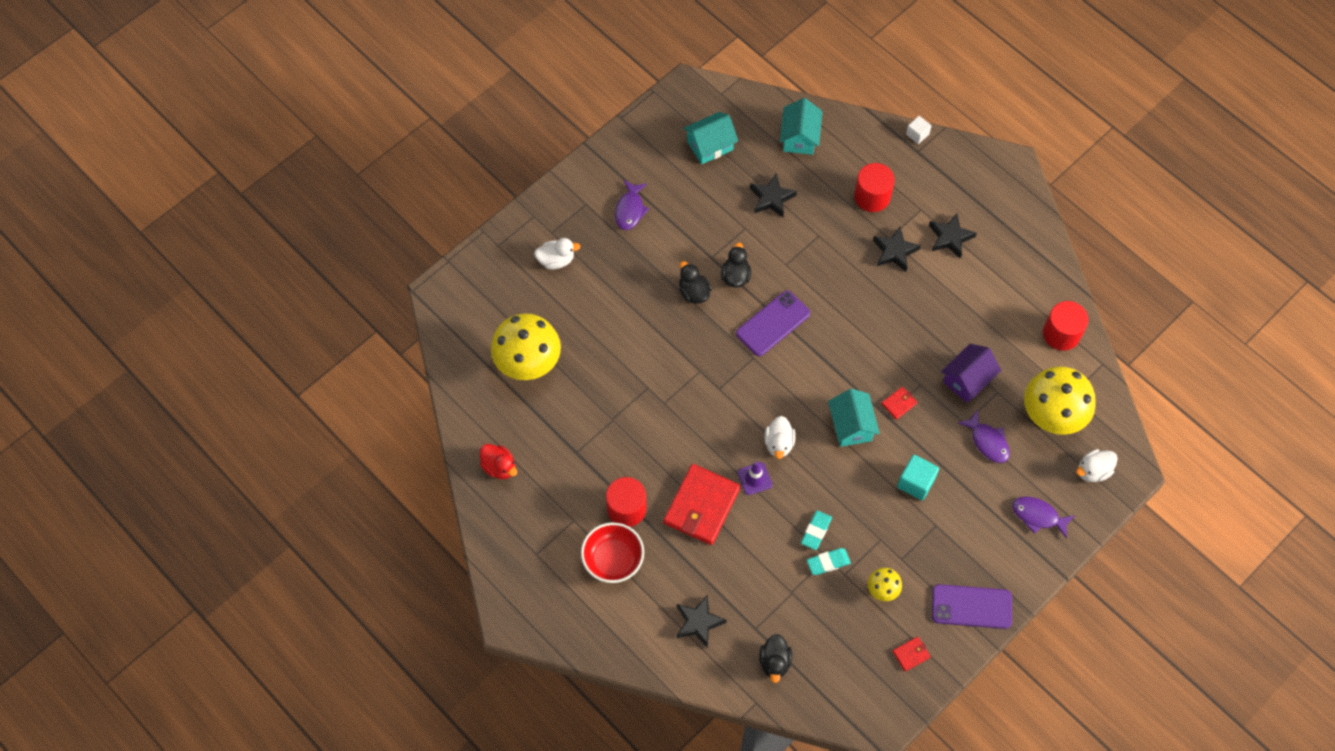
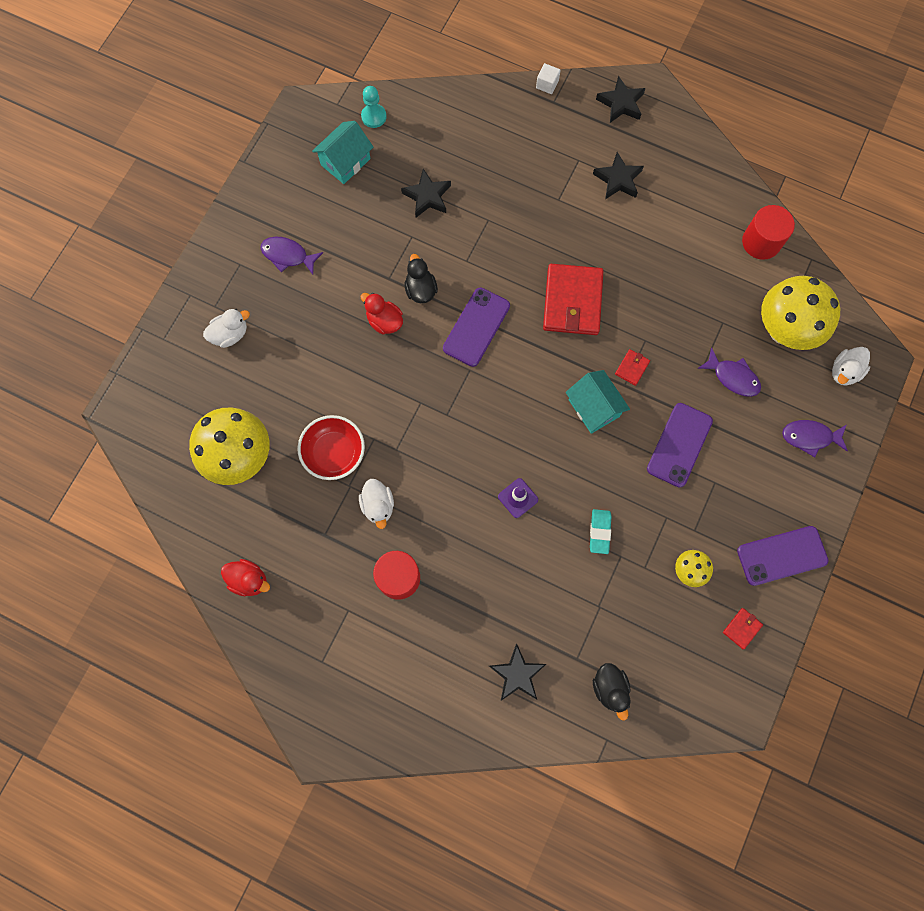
camera: 20 degrees left, 10 degrees up
(613, 559) = (404, 638): red bowl -> red bowl (334, 453)
(630, 210) = (288, 255): purple fish -> purple fish turned 120 degrees clockwise
(694, 292) = (384, 321): black duck -> red duck
(701, 506) = (474, 547): red wallet -> red wallet (572, 302)
(749, 114) = (374, 116): none -> turquoise pawn
(779, 443) = (528, 452): white duck -> white duck (378, 506)
(799, 137) = (432, 125): turquoise house -> none
(828, 562) = (624, 561): turquoise eraser -> none
(872, 196) = (526, 162): red cylinder -> none
(894, 251) = (569, 211): black star -> black star (621, 103)
(916, 482) = (679, 445): turquoise cube -> purple phone
(967, 380) = (689, 320): purple house -> none

